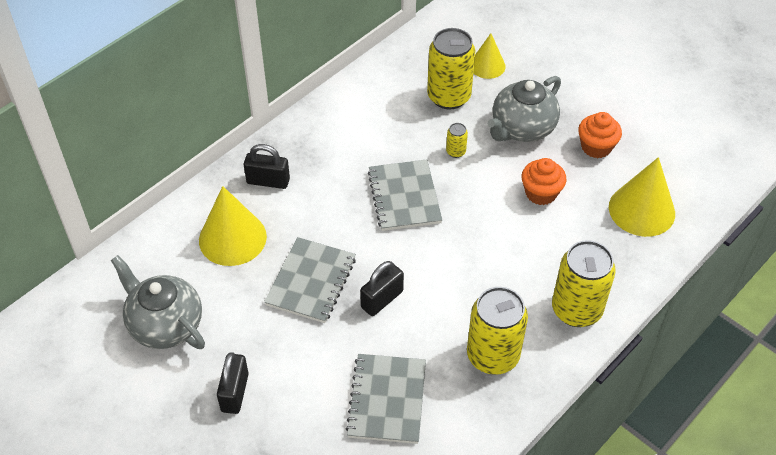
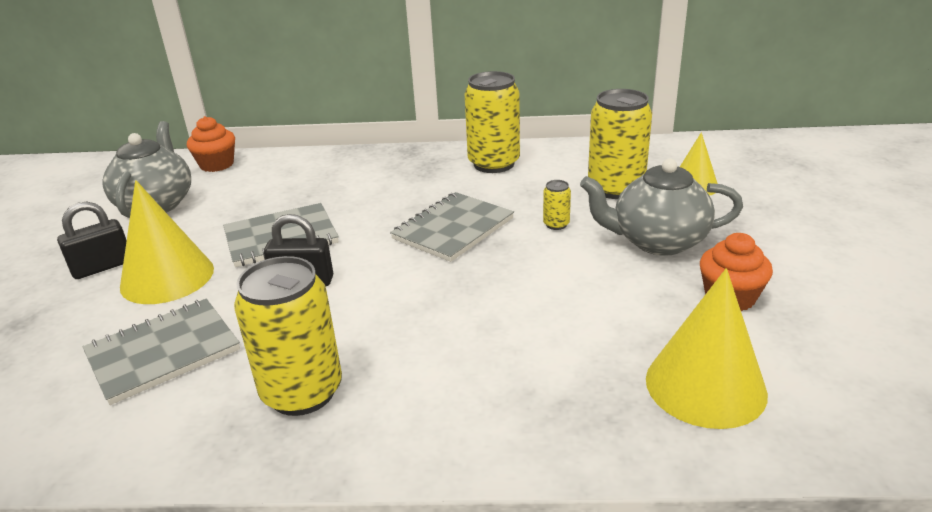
camera: 50 degrees right, 20 degrees down
(232, 238) = (287, 185): yellow cone -> yellow cone (167, 277)
(268, 181) = (372, 169): black padlock -> none
(541, 193) = (593, 298): orange cupcake -> orange cupcake (217, 164)
(576, 310) = (457, 421): yellow can -> yellow can (493, 164)

